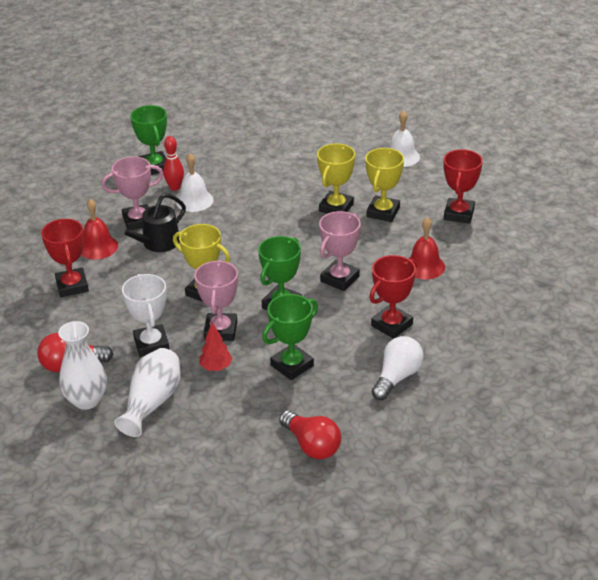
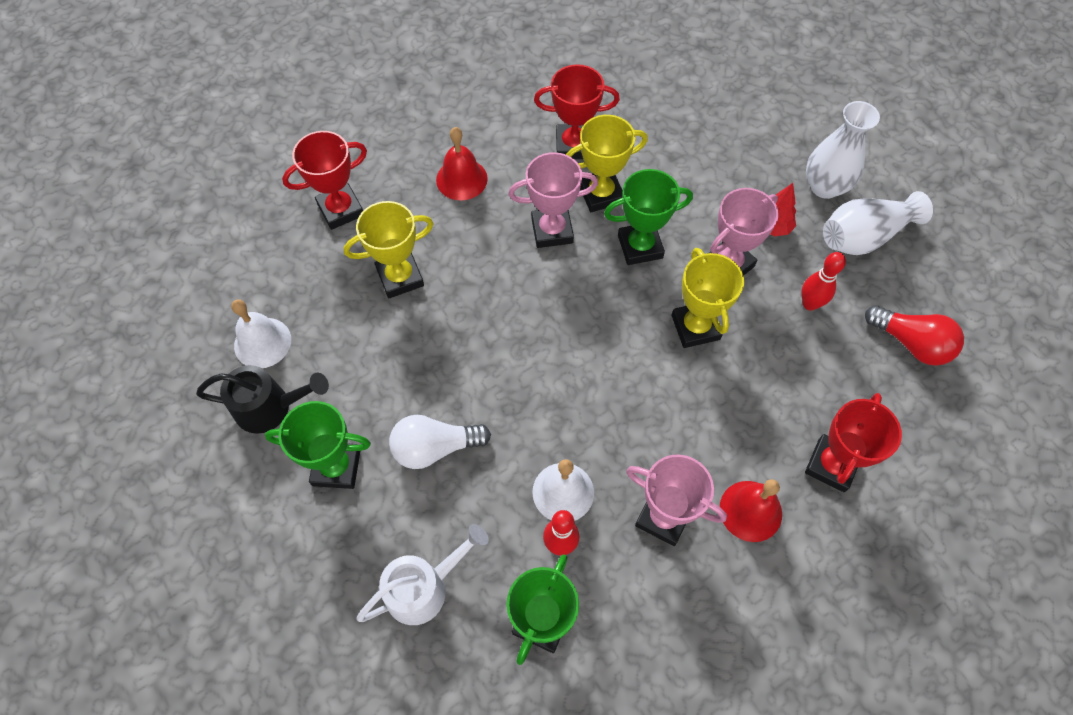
camera: 135 degrees left, 25 degrees up
(86, 400) = (924, 287): white vase -> white vase (824, 186)
(151, 344) = (810, 304): white trophy -> red bowling pin
(156, 244) = (678, 451): black watering can -> black watering can (271, 407)
(215, 147) = (424, 587): none -> white watering can
(292, 365) = (704, 176): green trophy -> green trophy (336, 467)
(312, 445) = (766, 98): red light bulb -> none
(336, 207) = (433, 328): yellow trophy -> yellow trophy (601, 194)
(397, 377) = (633, 98): white light bulb -> white light bulb (435, 448)

